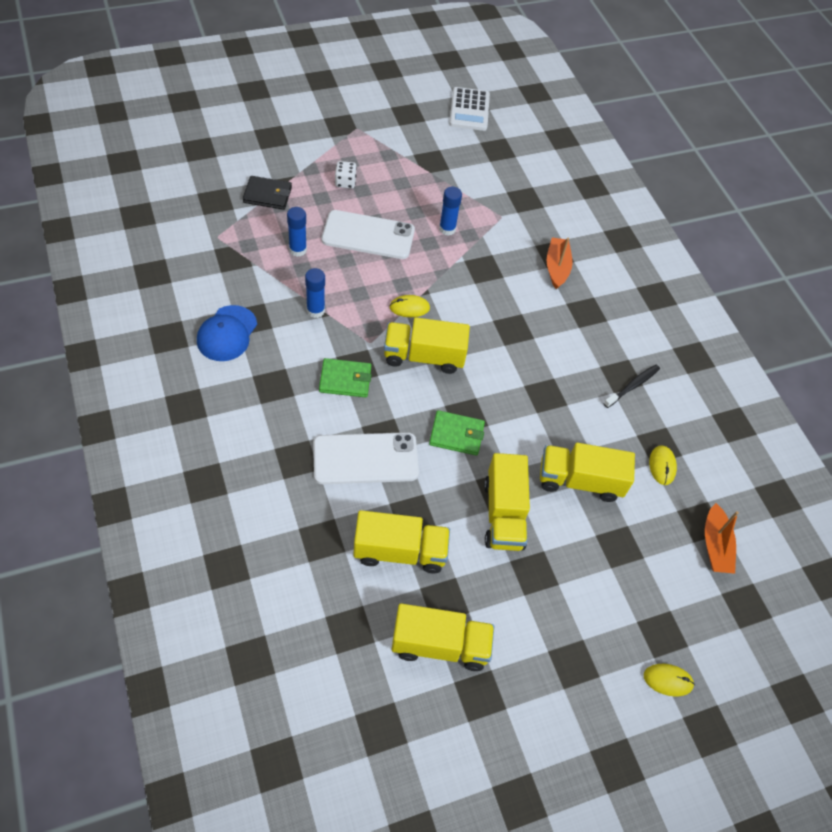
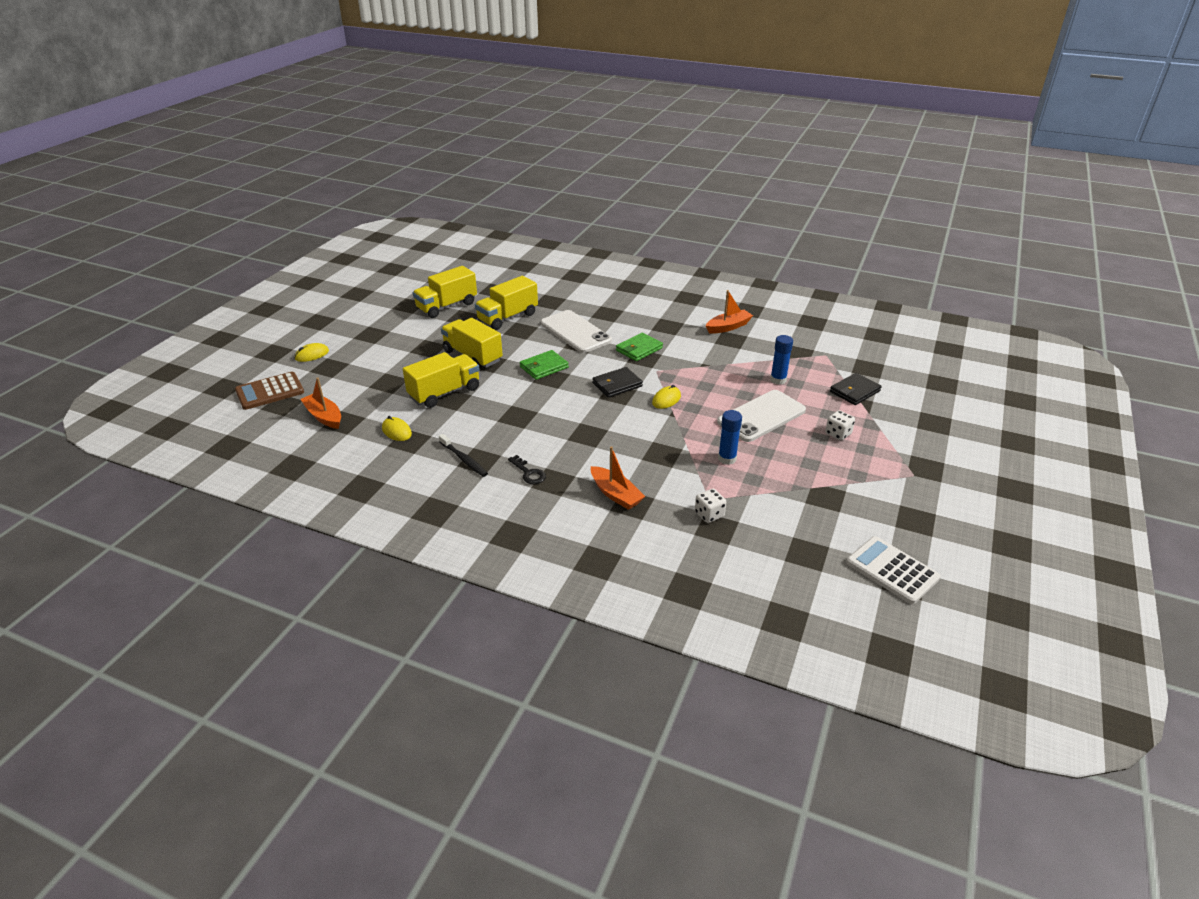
camera: 140 degrees right, 20 degrees down
(227, 333) = (728, 327): blue cap -> orange boat
(315, 310) = (710, 363): blue glue stick -> none
(365, 458) = (575, 332): white phone -> white phone turned 75 degrees counterclockwise
(424, 356) = (617, 385): yellow truck -> black wallet
(517, 208) = (709, 514): none -> white dice
(596, 333) = (529, 473): none -> black key
(632, 386) = (464, 459): black toothbrush -> black toothbrush turned 45 degrees counterclockwise
(749, 641) = (270, 391): none -> brown calculator

